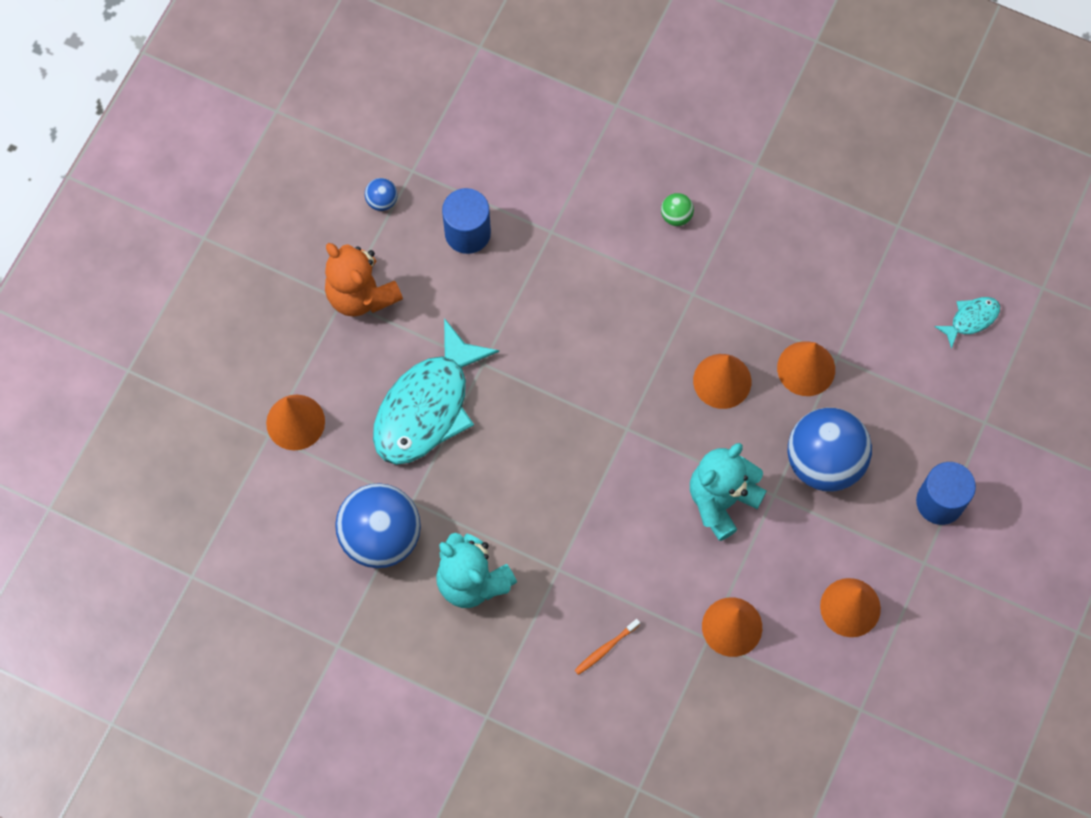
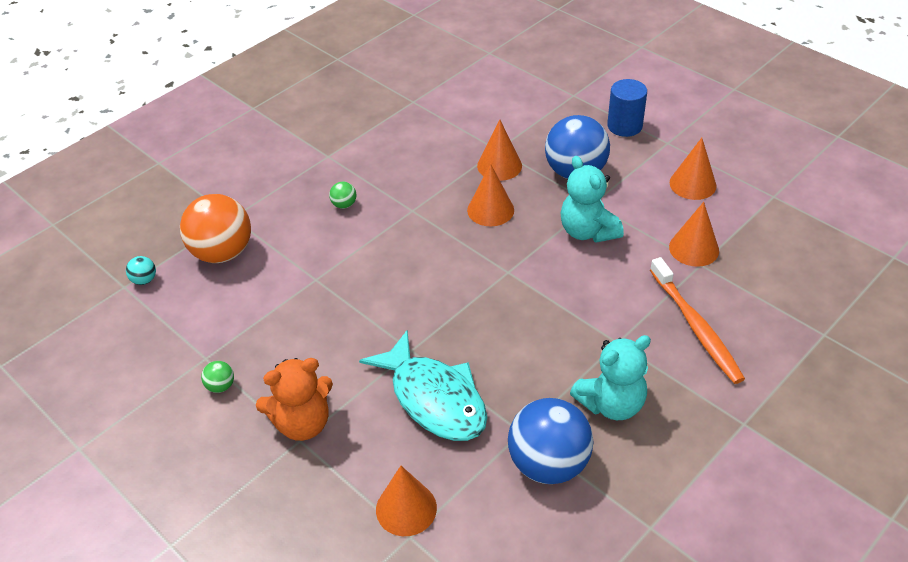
camera: 70 degrees left, 25 degrees down
(382, 201) = (220, 386): blue ball -> green ball
(467, 233) = (286, 333): blue cylinder -> none
(494, 62) = (144, 280): none -> turquoise ball
(558, 120) = (222, 253): none -> orange ball
(605, 649) = (696, 327): orange toothbrush -> orange toothbrush, size x2.30
(971, 319) = (497, 85): turquoise fish -> none

